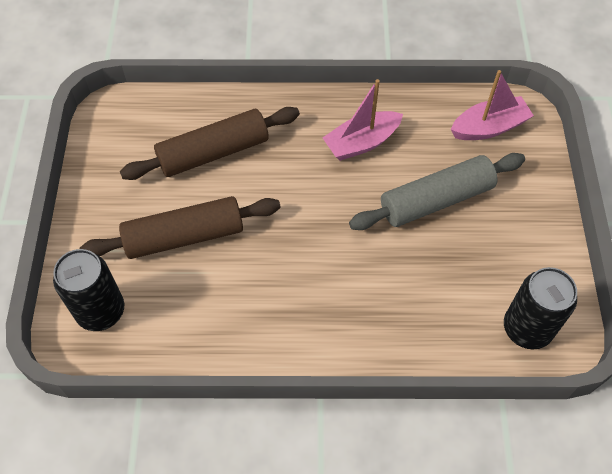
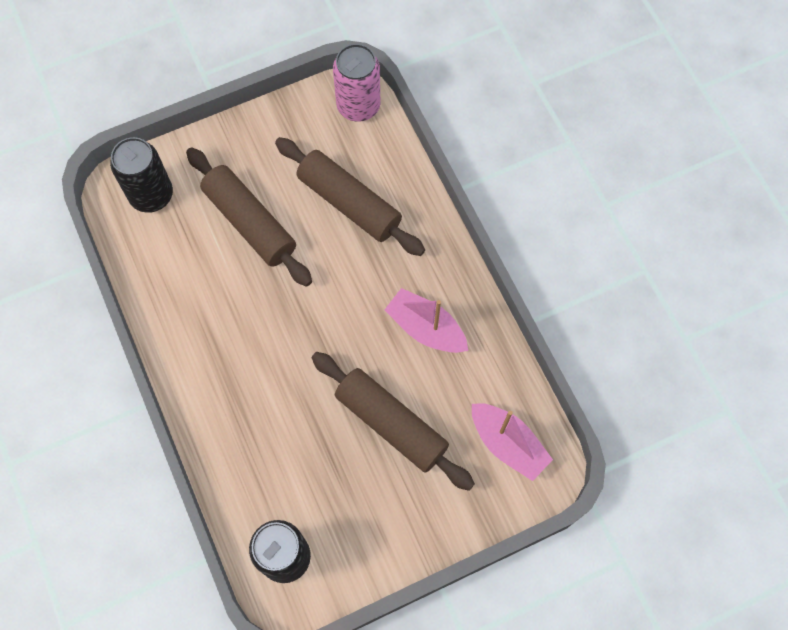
camera: 65 degrees right, 10 degrees up
(124, 111) = (358, 106): none -> pink can
(436, 200) = (391, 424): grey rolling pin -> brown rolling pin

